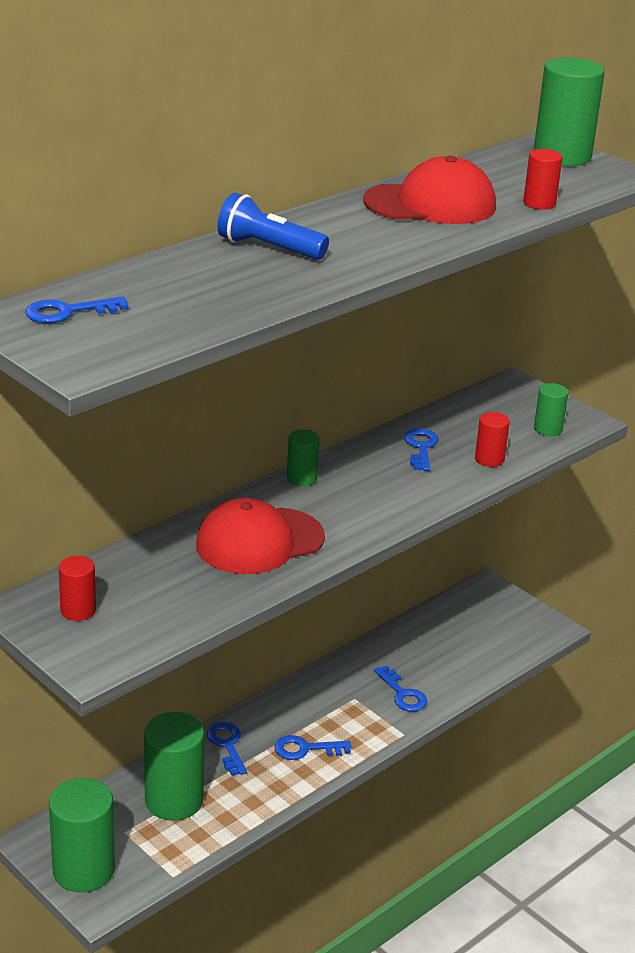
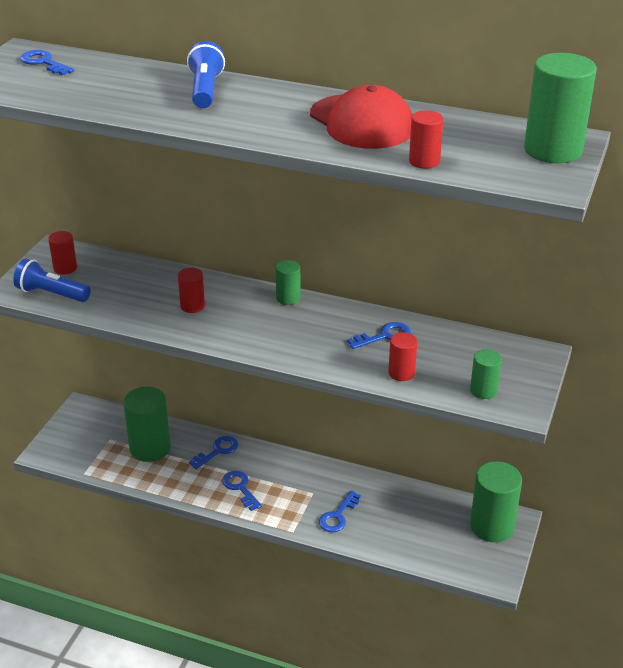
camera: 65 degrees right, 5 degrees up
(83, 870) = (68, 436): green cylinder -> green cylinder (492, 526)
(131, 636) = (51, 294): none -> blue flashlight
(259, 541) = (192, 306): red cap -> red cylinder

